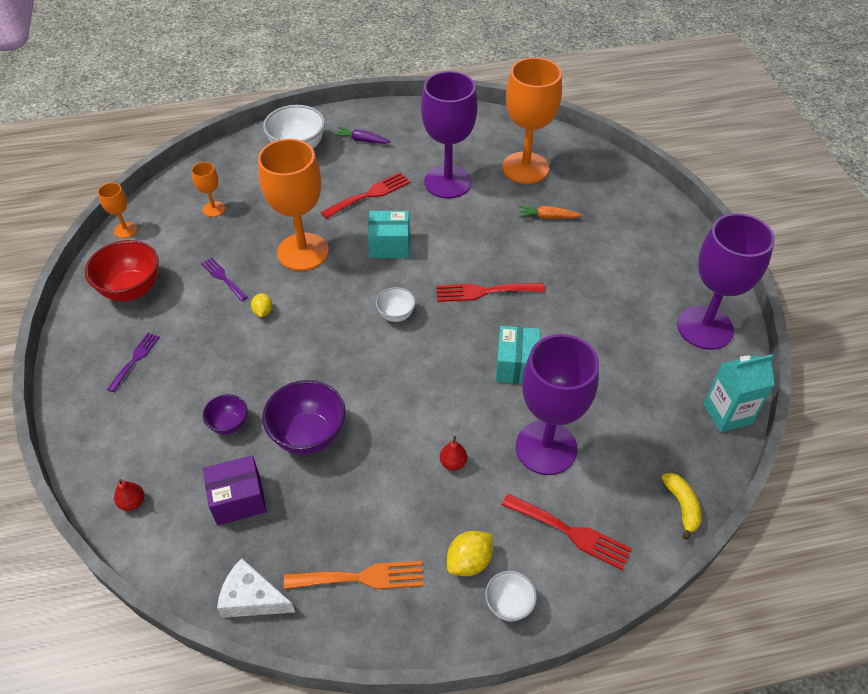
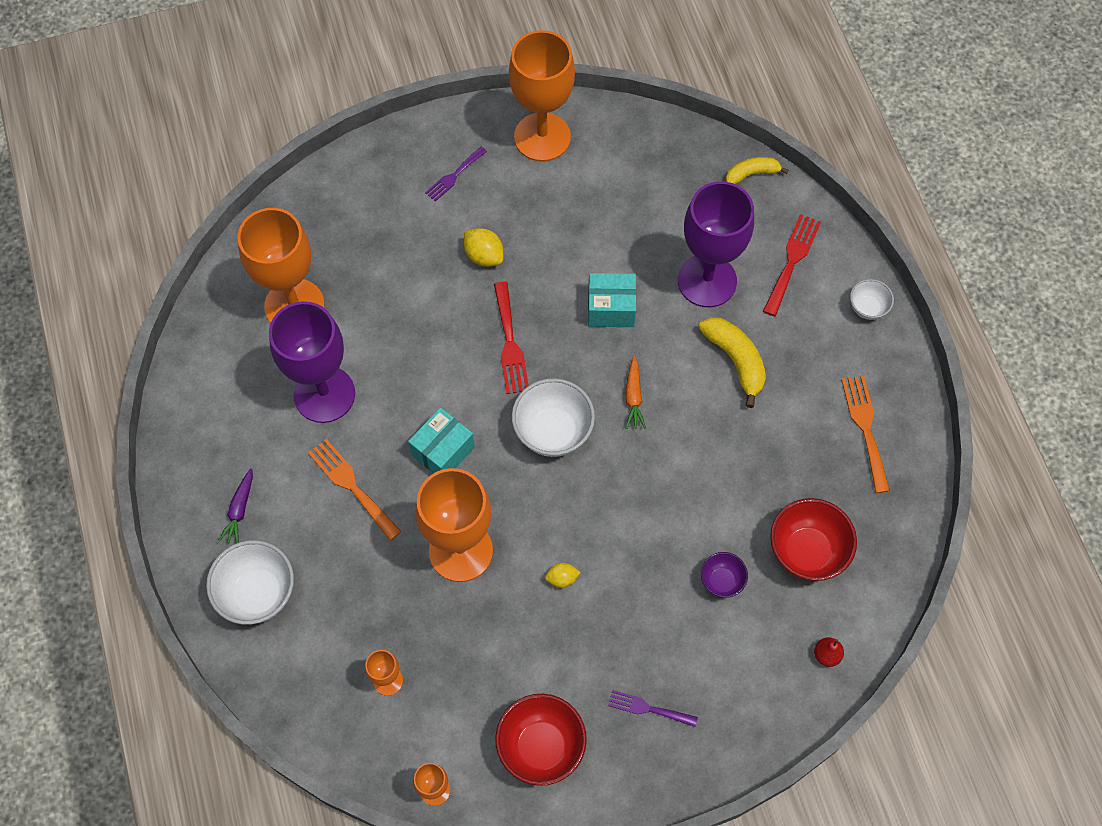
camera: 95 degrees left, 15 degrees up
(223, 277) = (511, 638): purple fork -> purple fork (454, 176)
(238, 499) = (806, 552): purple box -> red bowl
(252, 598) = (901, 517): white cheese -> none
(308, 435) = (724, 498): purple bowl -> none
(370, 194) = (351, 486): red fork -> orange fork
(389, 245) = (443, 451): turquoise box -> turquoise box turned 45 degrees clockwise
(396, 315) = (553, 432): white bowl -> white bowl, size x1.82
(453, 463) = (735, 360): red pear -> yellow banana
(469, 561) = (834, 341): yellow lemon -> yellow lemon (484, 256)
(548, 217) = (384, 280): orange carrot -> orange carrot (633, 397)
(705, 328) = (542, 137): purple goblet -> orange goblet
(727, 413) = (647, 129): turquoise carton -> none

